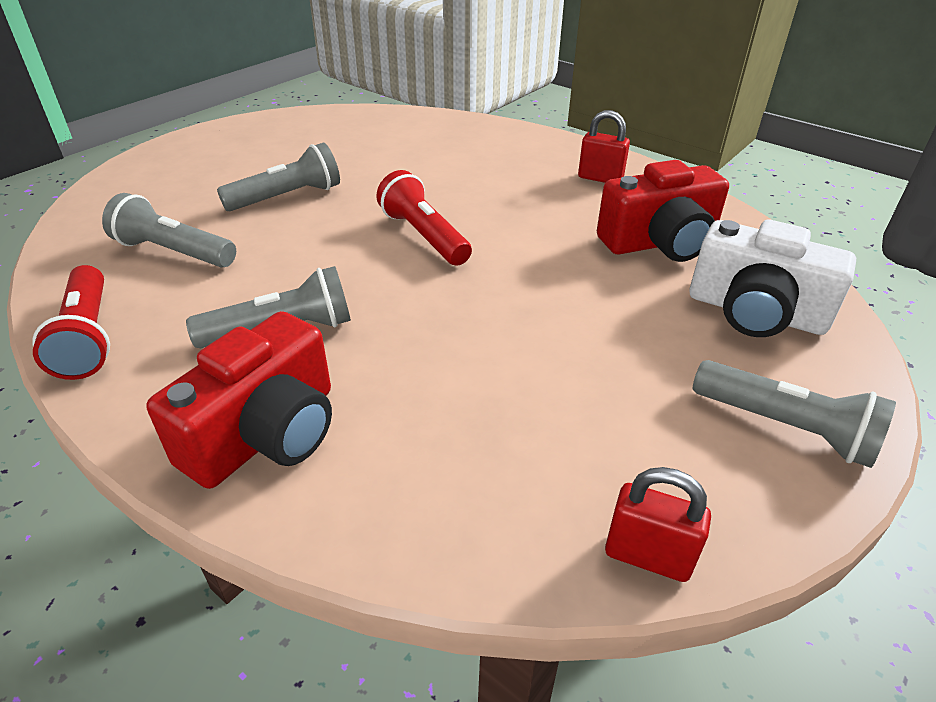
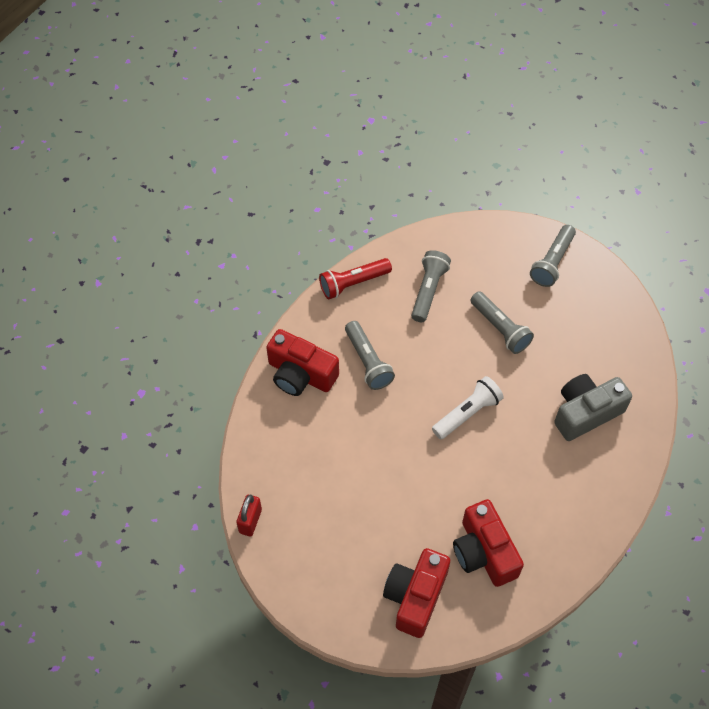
camera: 85 degrees right, 20 degrees up
(424, 236) = (467, 413): red flashlight -> white flashlight
(446, 153) = (585, 413): none -> grey camera
(600, 178) = (568, 520): red padlock -> none
(755, 312) = (415, 596): white camera -> red camera
(786, 427) = (324, 590): grey flashlight -> grey flashlight (552, 262)

